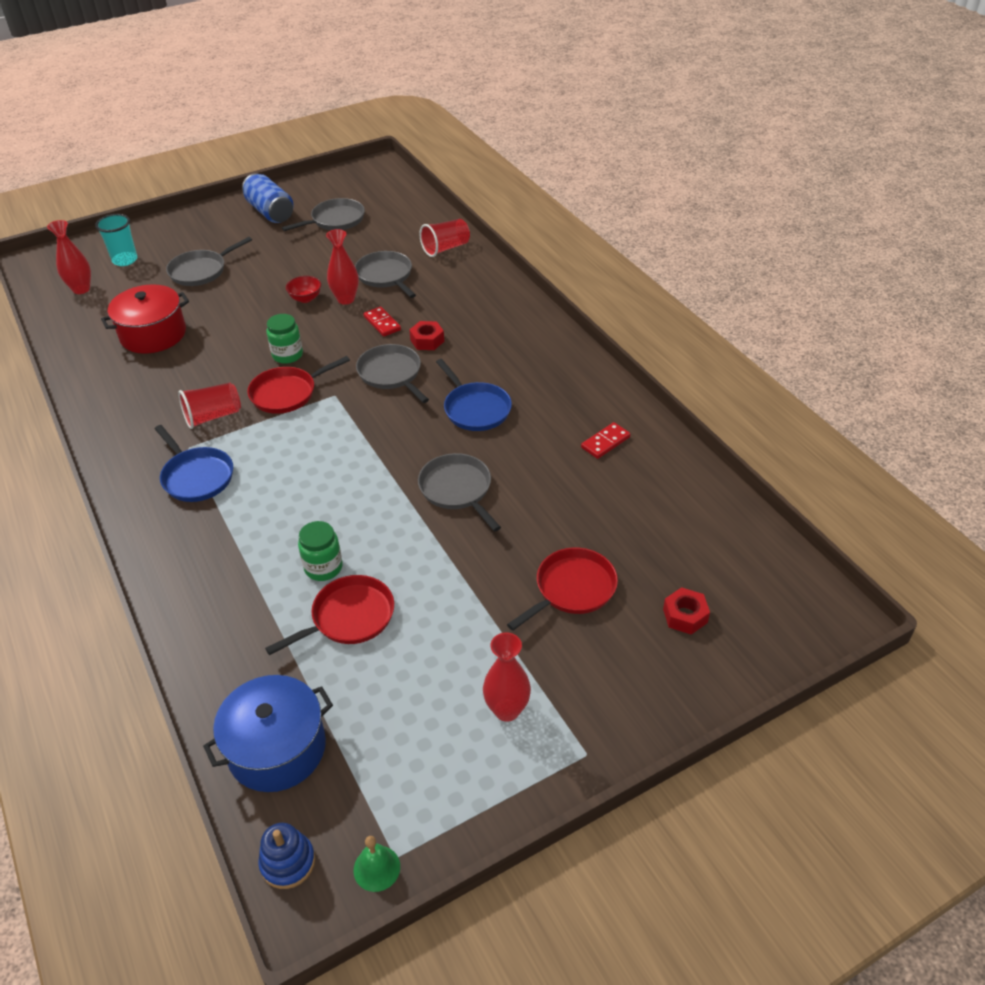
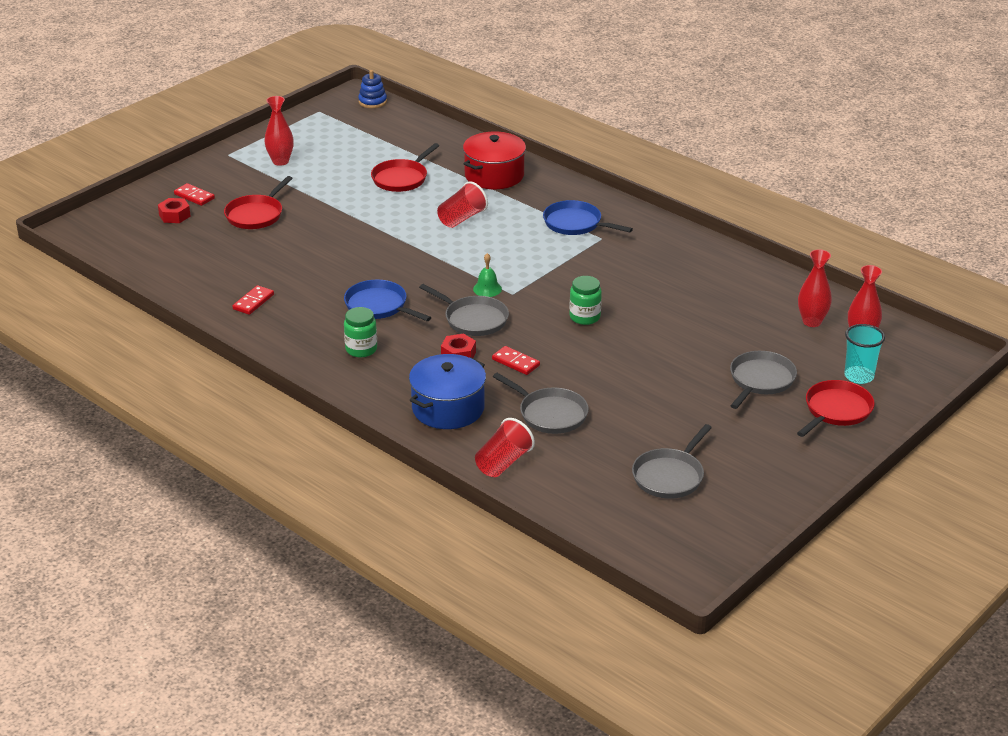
camera: 160 degrees right, 10 degrees down
(153, 334) = (732, 311): red pot -> red pot (494, 175)
(213, 416) = (604, 261): red cup -> red cup (461, 218)
(270, 212) = (763, 472): blue can -> none
(277, 748) = (406, 129): blue pot -> blue pot (448, 408)
(286, 393) = (556, 287): red pan -> red pan (836, 410)
(305, 298) = (616, 372): red bowl -> none
(323, 567) = (436, 196): green jar -> green jar (361, 349)
(346, 299) = (573, 379): red vase -> red vase (812, 322)
(376, 868) = (326, 107): green bell -> green bell (487, 289)
(457, 489) = (365, 251): grey pan -> none
(653, 653) = (194, 196): none -> red domino

